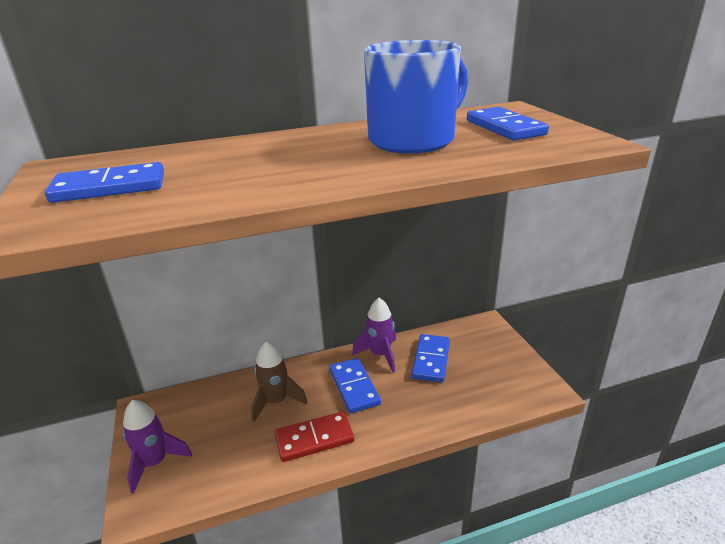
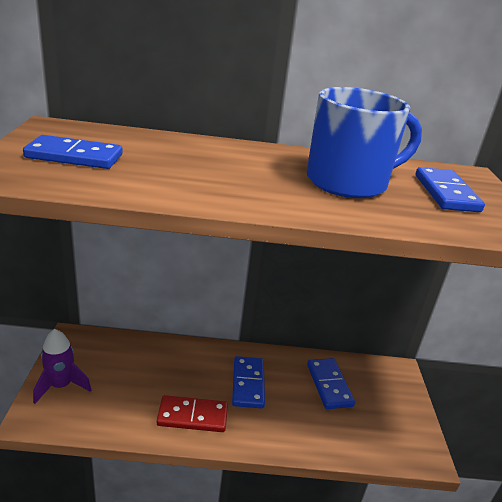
camera: 15 degrees right, 0 degrees up
(276, 401) = (177, 371): brown rocket -> none
(380, 355) = (285, 363): purple rocket -> none
(431, 360) = (329, 385): blue domino -> blue domino turned 45 degrees counterclockwise

